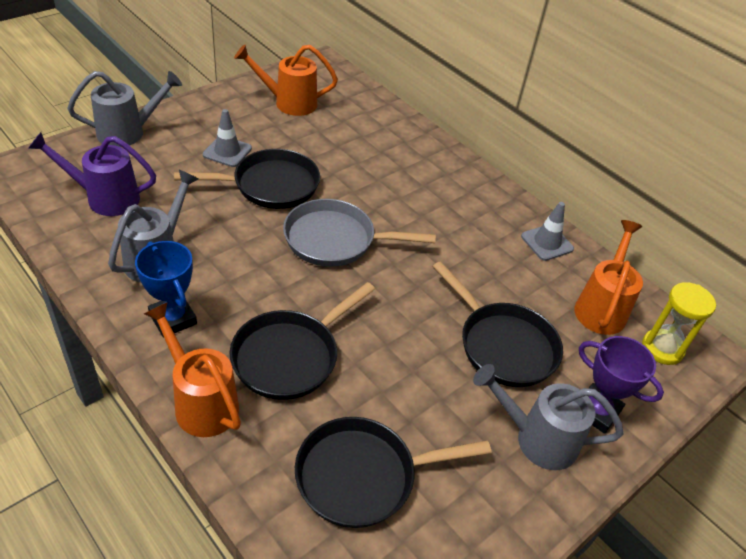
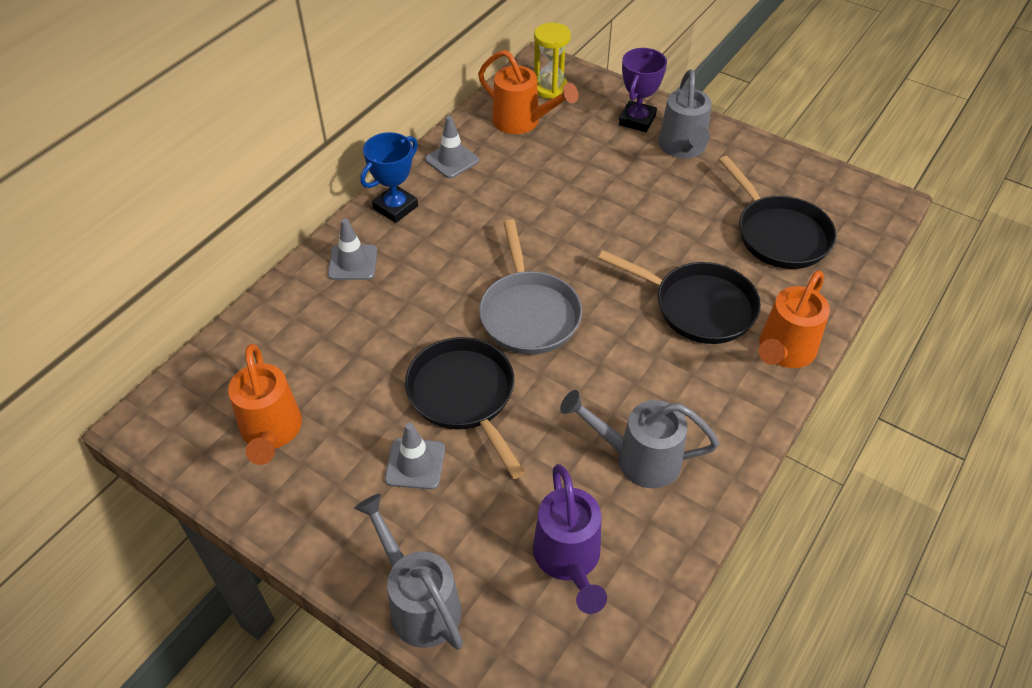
camera: 100 degrees left, 5 degrees up
(173, 319) = (710, 409): blue trophy -> blue trophy (395, 207)
(430, 161) = (353, 262): none -> grey traffic cone
(502, 345) = (601, 175): black pan -> none
(601, 308) = (522, 122): orange watering can -> orange watering can turned 150 degrees counterclockwise

